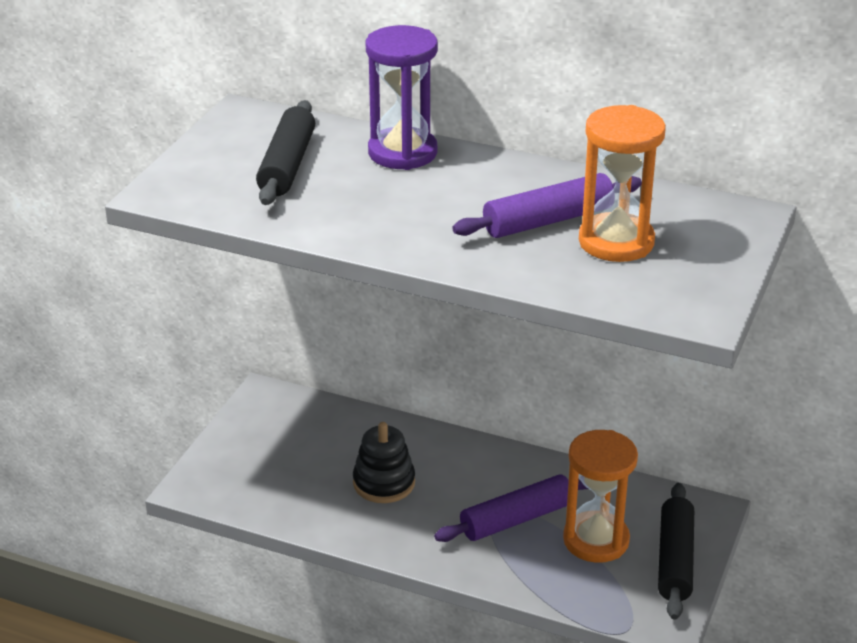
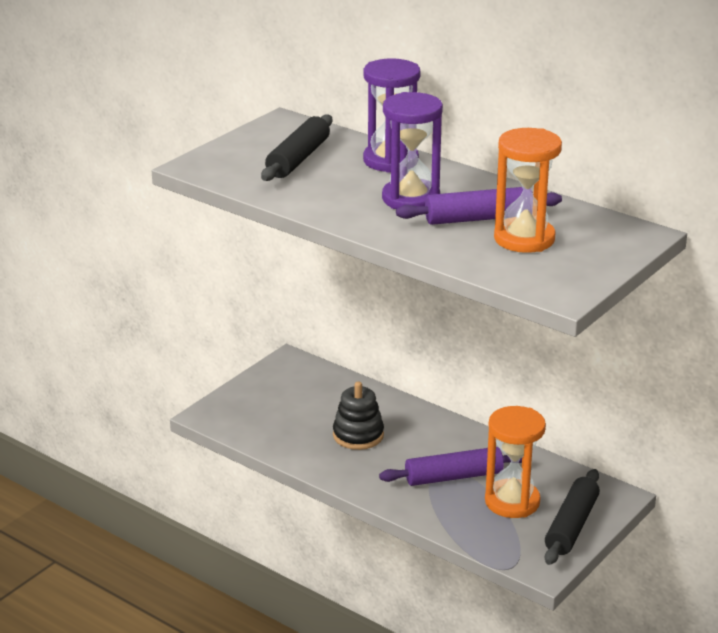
camera: 15 degrees right, 5 degrees down
(453, 204) = (411, 199): none -> purple hourglass

